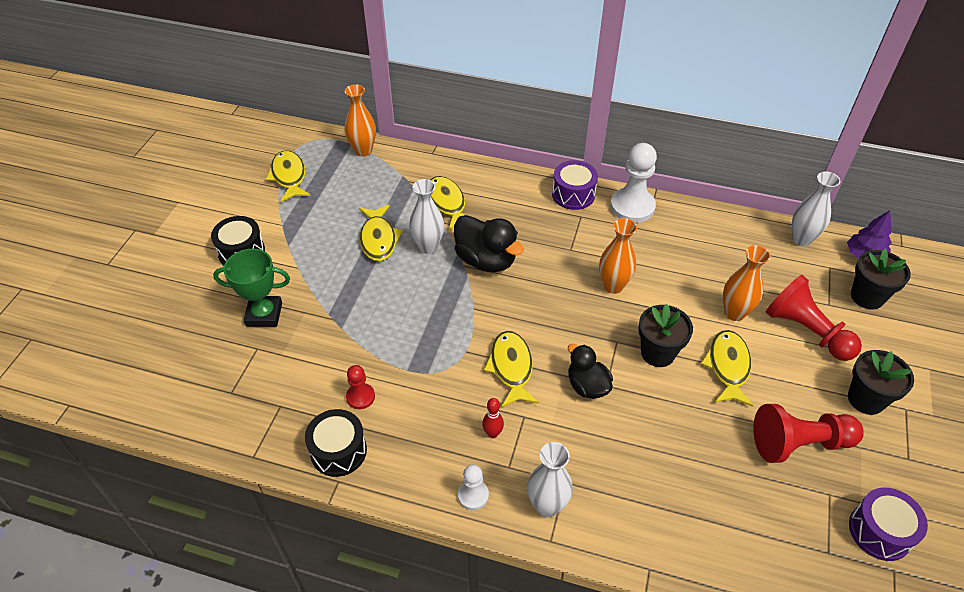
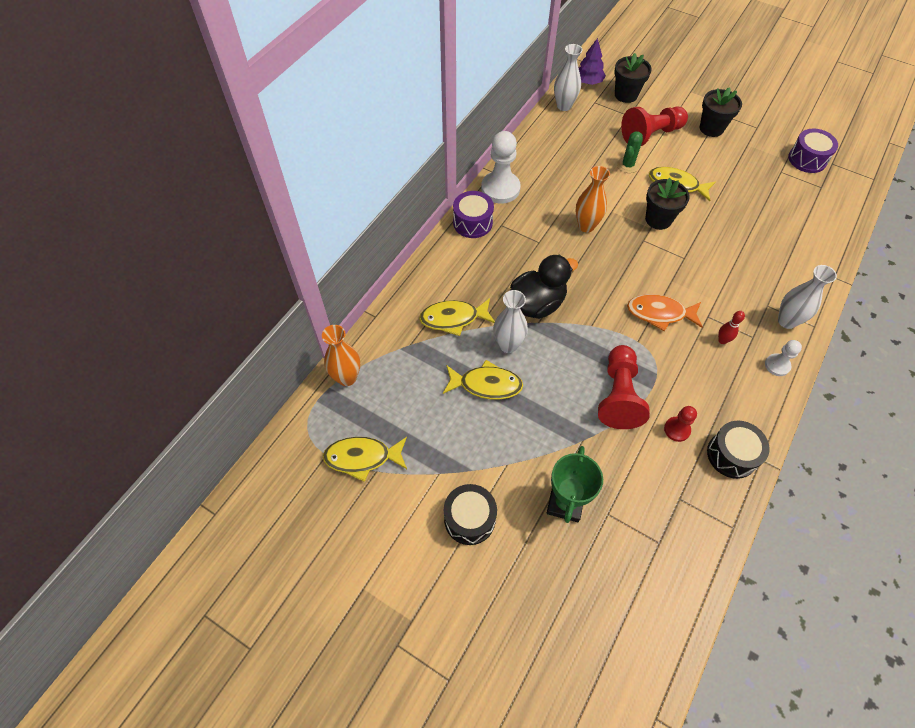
camera: 75 degrees left, 10 degrees up
(511, 368) = (660, 313): yellow fish -> orange fish
(587, 386) = (684, 269): black duck -> none
(734, 313) = (627, 165): orange vase -> green cactus
(799, 443) = (743, 172): red pawn -> red pawn (618, 395)

